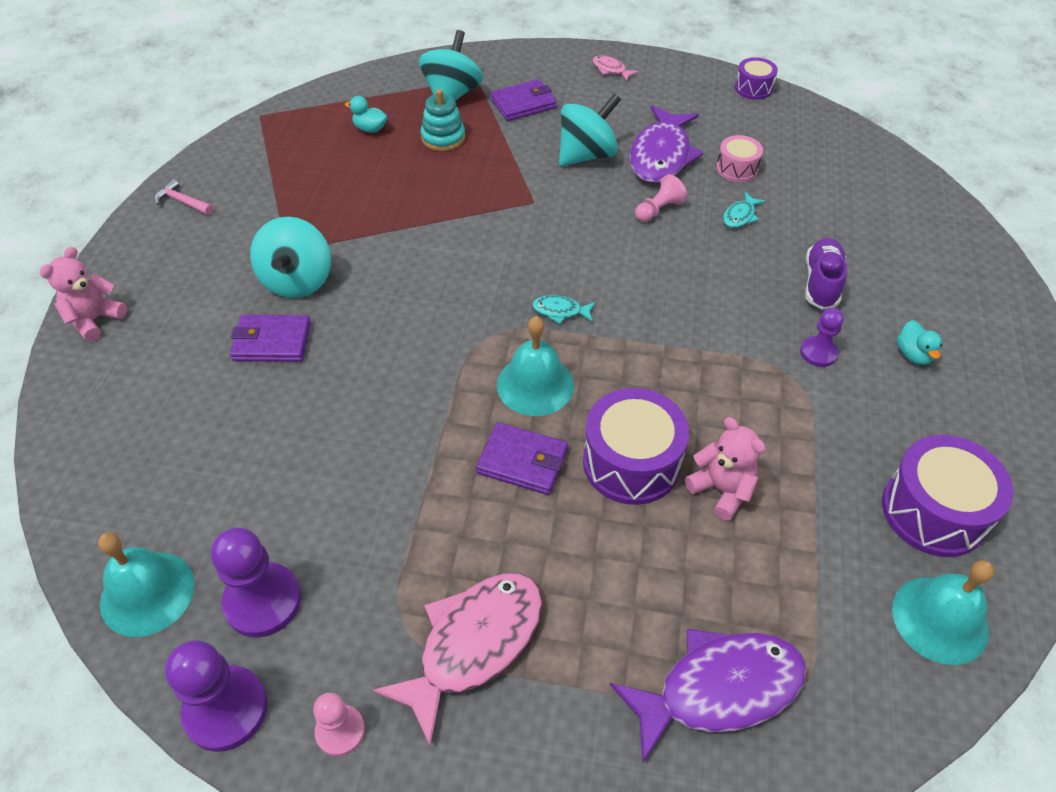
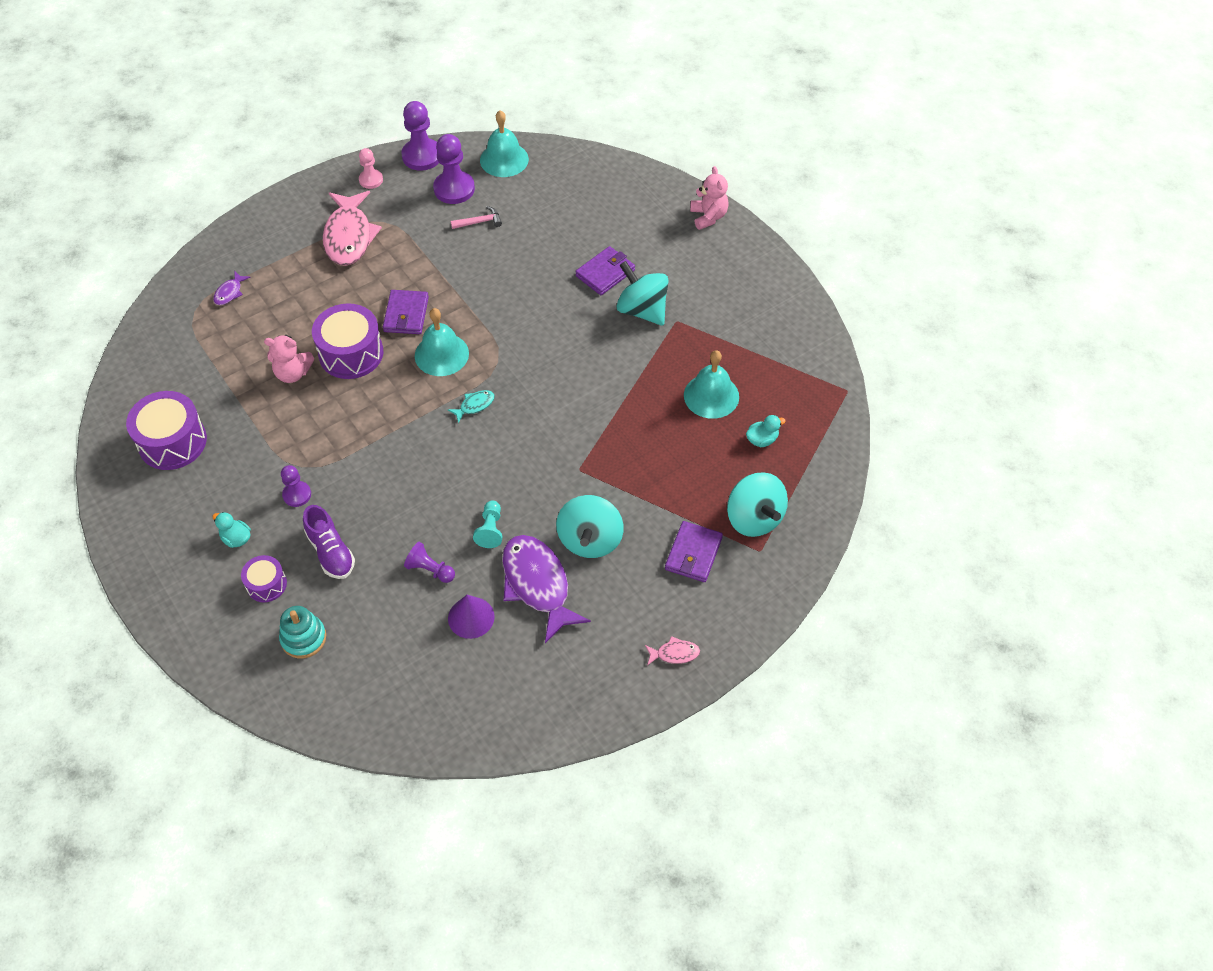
camera: 135 degrees right, 5 degrees up
(182, 202) = (782, 300): pink hammer -> pink hammer (479, 222)
(443, 138) = (704, 473): turquoise stacking toy -> turquoise stacking toy (303, 638)
(522, 461) = (406, 314): purple wallet -> purple wallet turned 60 degrees counterclockwise
(658, 210) = (490, 530): pink pawn -> turquoise pawn
(719, 689) = (230, 293): purple fish -> purple fish, size x0.44
(737, 168) = (471, 617): pink drum -> purple cone
(740, 216) = (430, 569): turquoise fish -> purple pawn
(753, 88) = (538, 733): purple drum -> purple drum (266, 584)
(940, 619) = (143, 389): turquoise bell -> turquoise bell (711, 396)

